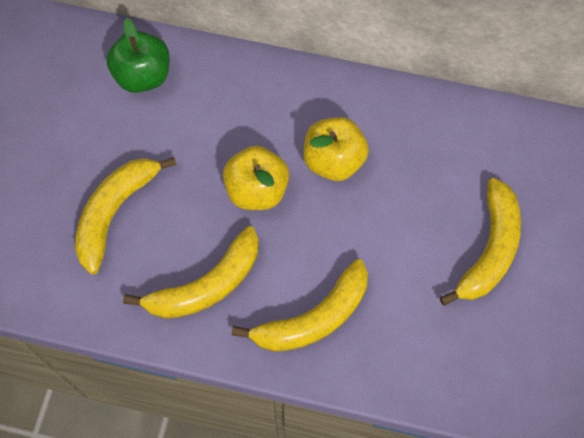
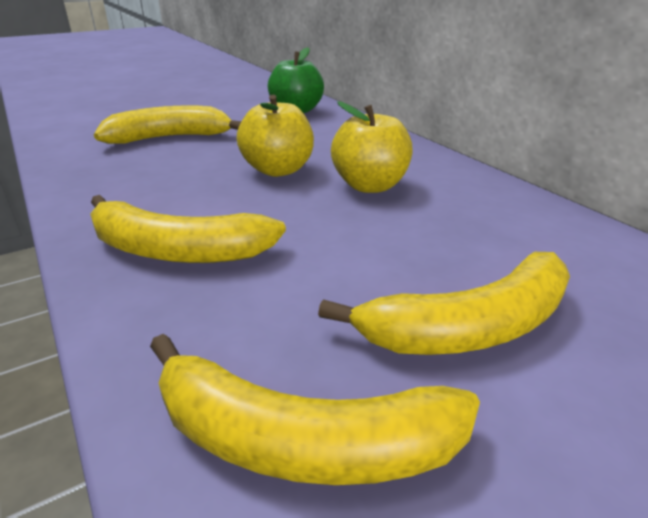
camera: 45 degrees right, 35 degrees down
(207, 285) = (146, 187): yellow banana -> yellow banana (302, 440)

